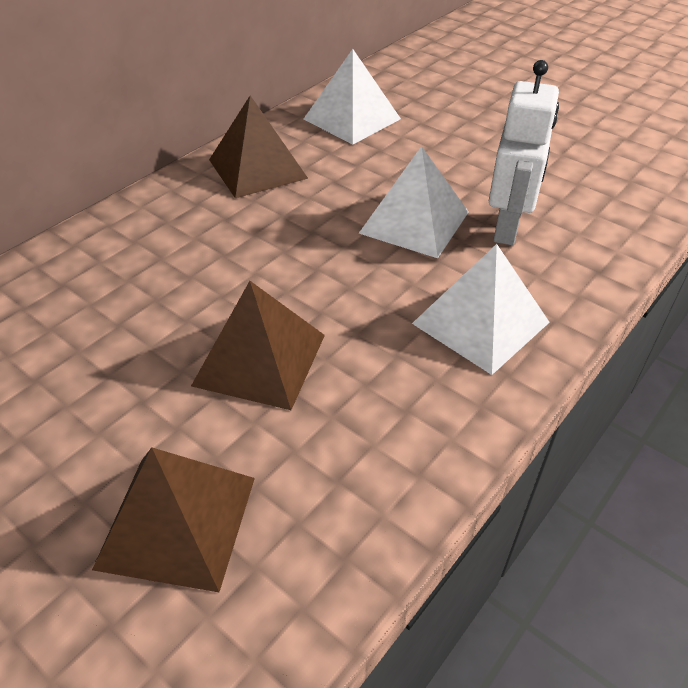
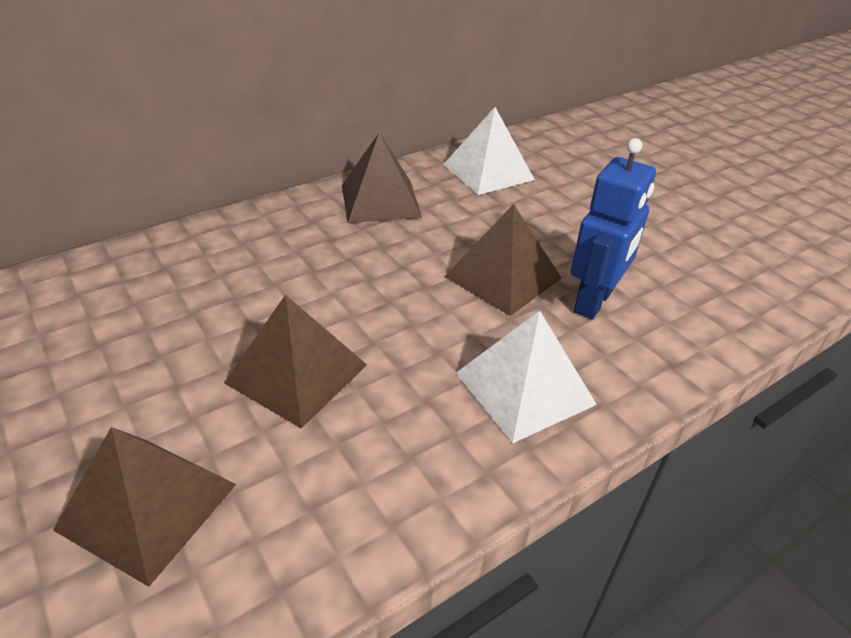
camera: 15 degrees right, 5 degrees down
(414, 222) = (503, 277): white pyramid -> brown pyramid
(507, 228) = (594, 302): white robot -> blue robot

